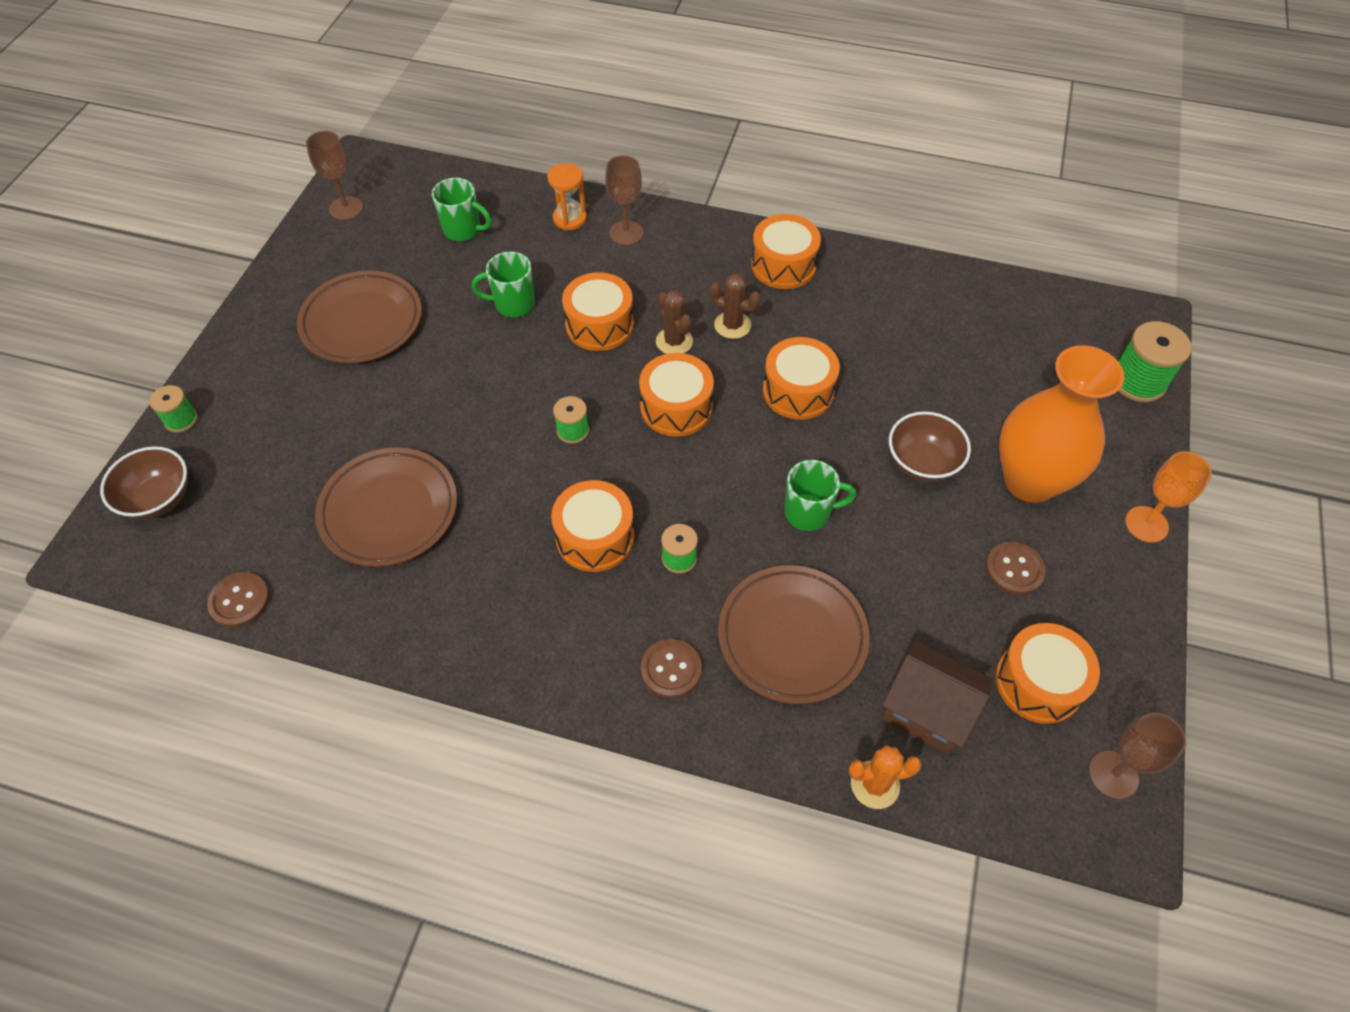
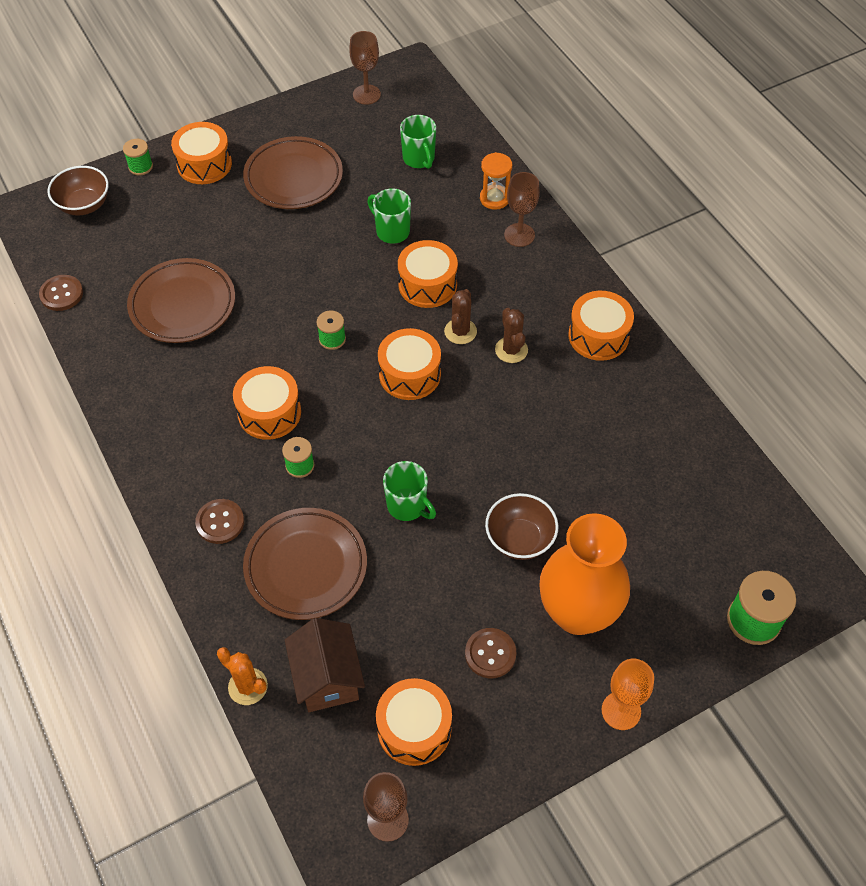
camera: 45 degrees right, 0 degrees up
(798, 391) = (499, 426): orange drum -> orange drum (204, 164)

